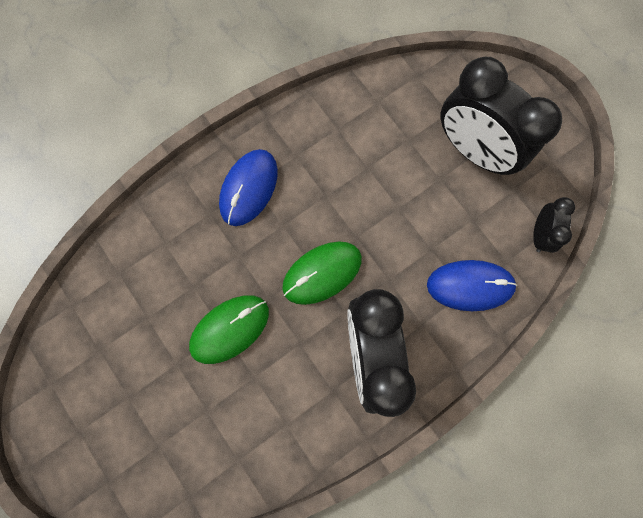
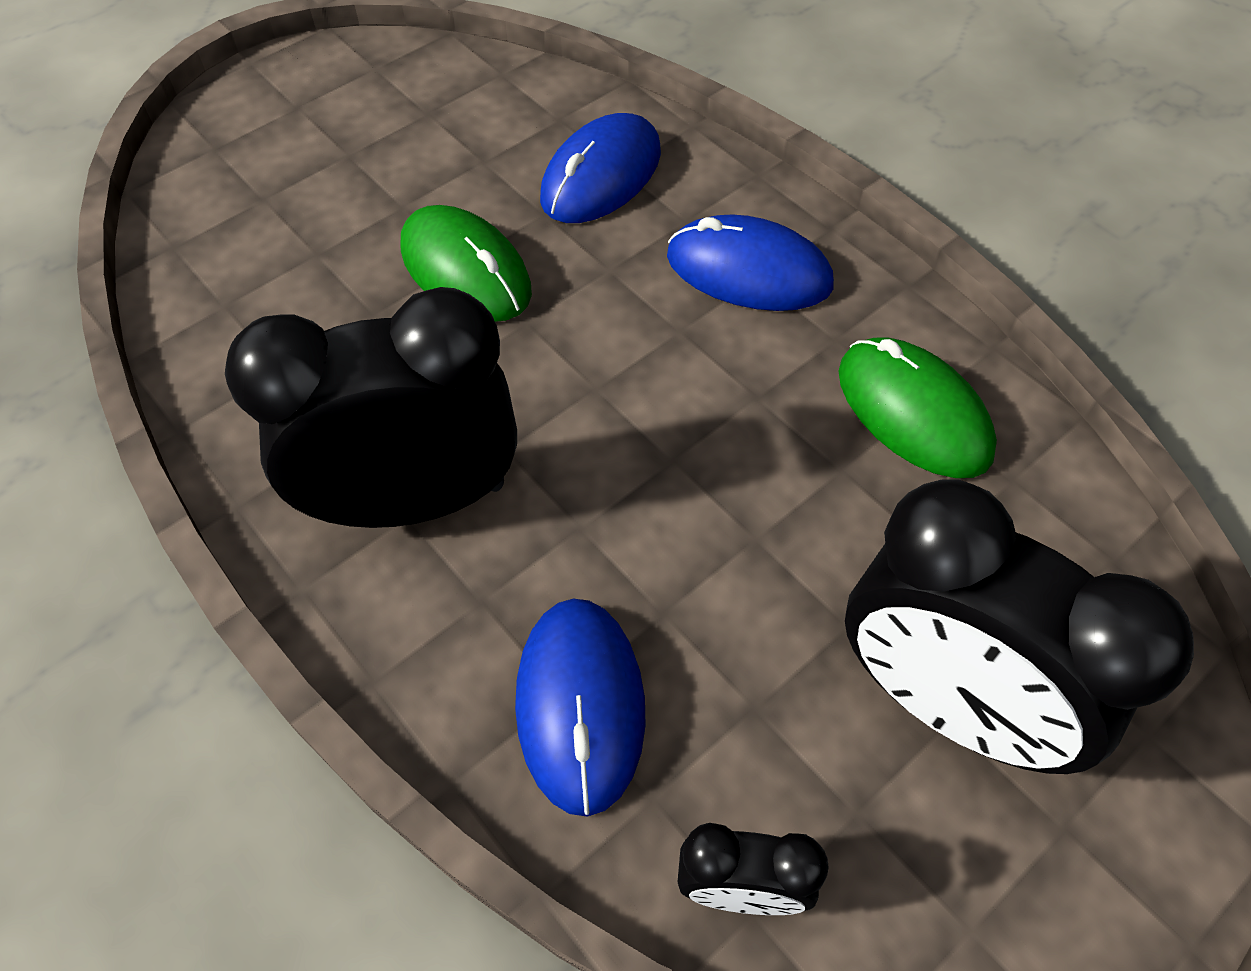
camera: 85 degrees right, 20 degrees down
(169, 254) = (601, 175): none -> blue mouse
(322, 273) = (586, 403): green mouse -> green mouse (913, 412)
(474, 150) = (946, 703): black clock -> black clock turned 90 degrees counterclockwise

